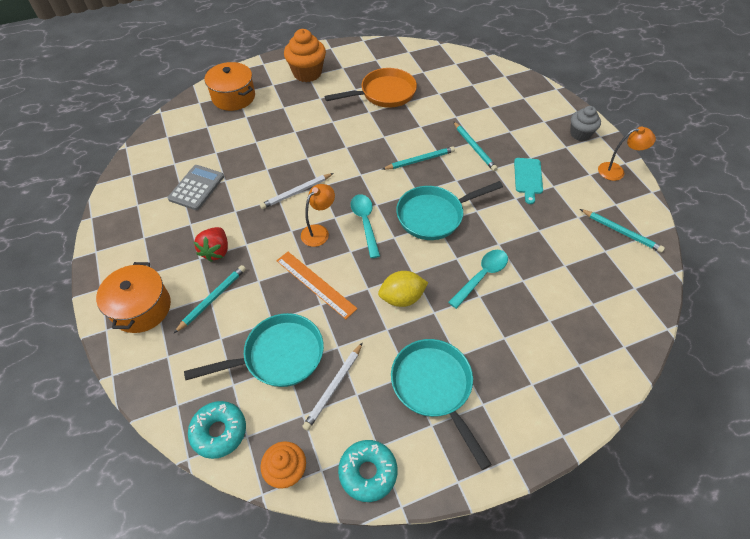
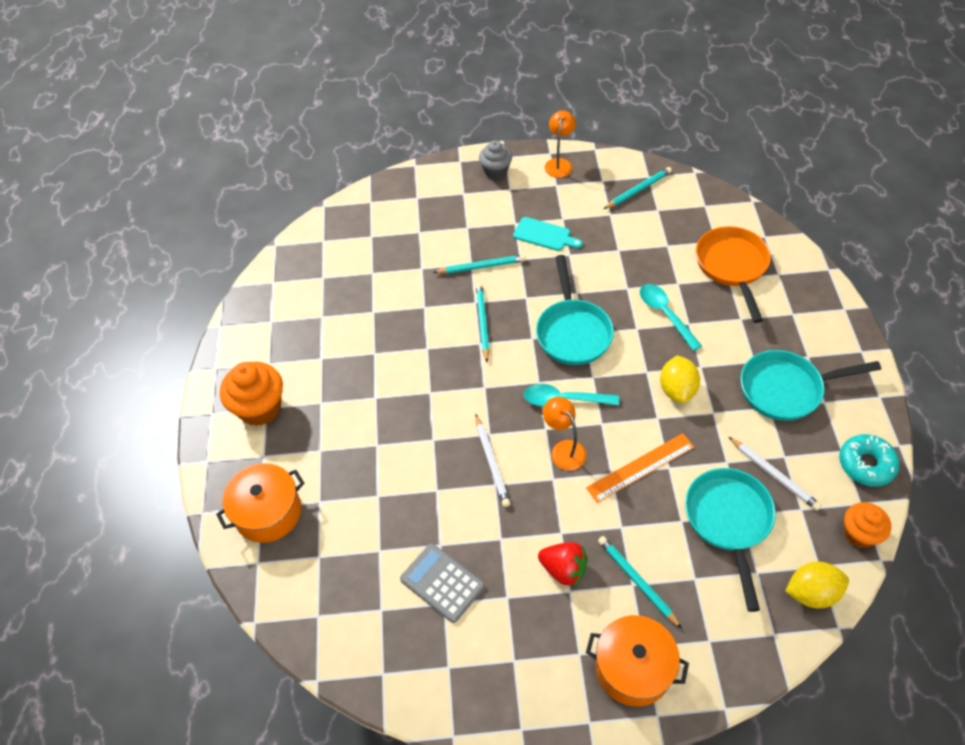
camera: 70 degrees left, 0 degrees up
(219, 432) = (811, 593): turquoise donut -> yellow lemon
(384, 94) = (347, 329): orange pan -> orange pan (732, 266)

